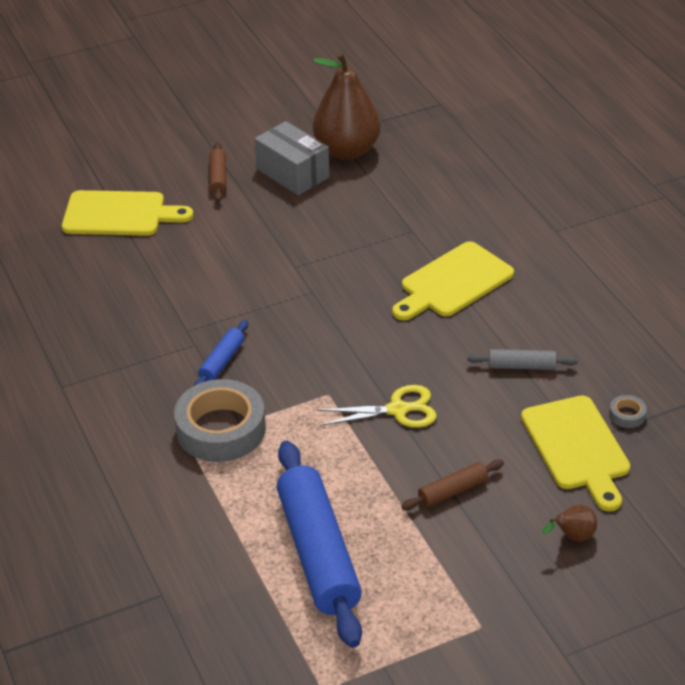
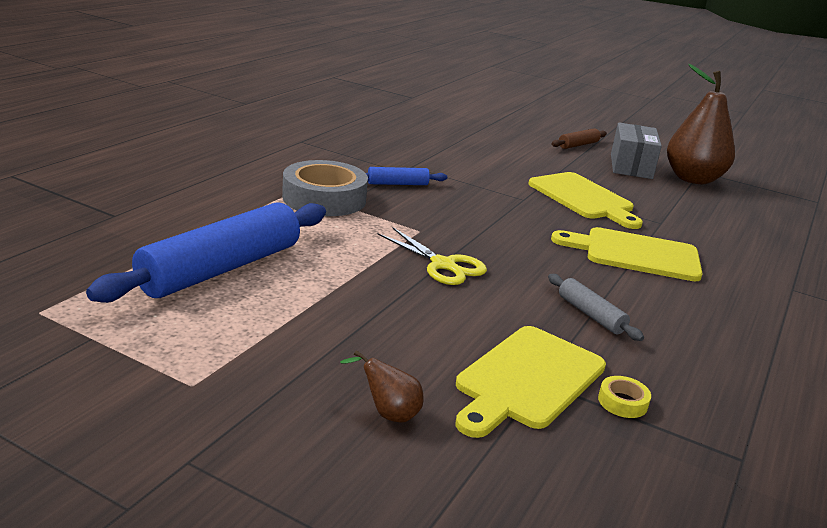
camera: 50 degrees right, 15 degrees down
(119, 214) = (489, 125): yellow cutting board -> yellow cutting board (583, 198)
(452, 491) = (373, 318): brown rolling pin -> none
(627, 415) = (622, 402): grey tape -> yellow tape

